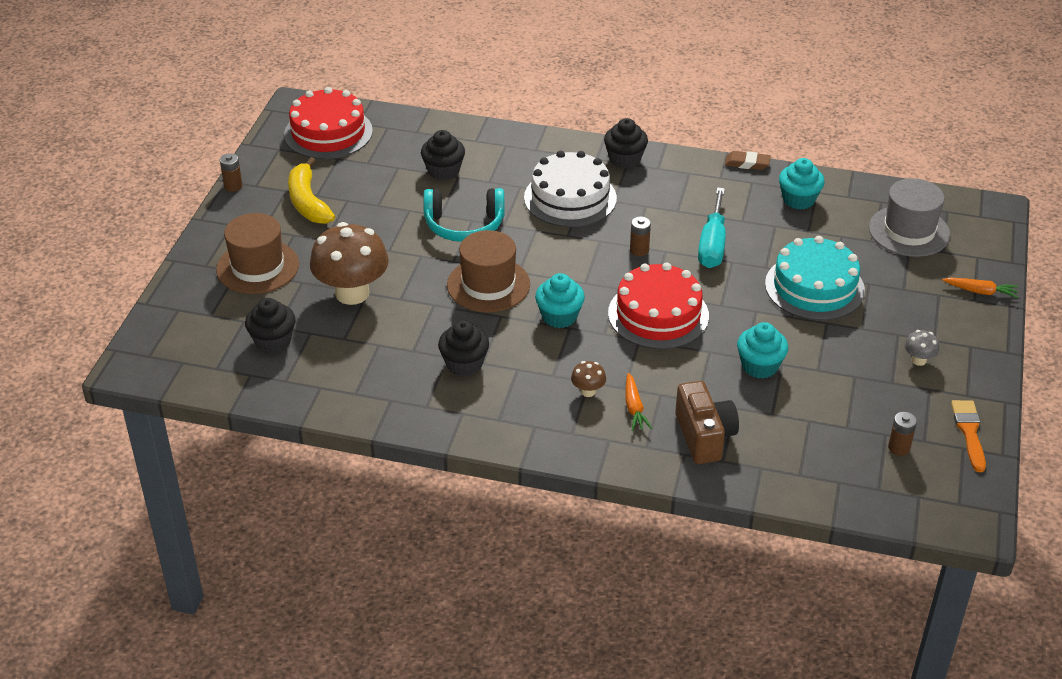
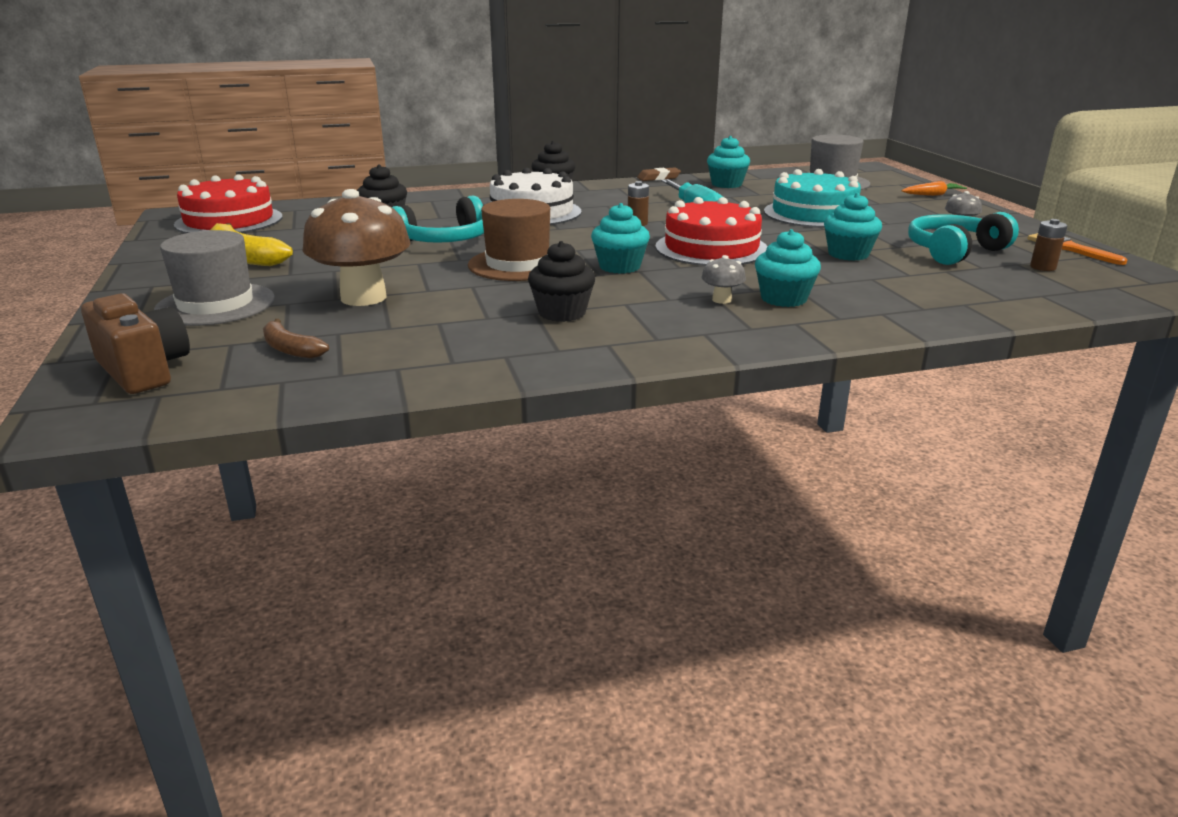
camera: 30 degrees left, 15 degrees down
(233, 186) = (133, 264): brown battery -> none
(257, 267) = (215, 304): brown hat -> grey hat
(273, 341) = (290, 349): black cupcake -> brown banana
(588, 391) = (721, 300): brown mushroom -> grey mushroom
(634, 407) = (783, 299): orange carrot -> turquoise cupcake
(704, 436) = (879, 299): brown camera -> brown camera (144, 370)
(857, 396) = (954, 251): none -> turquoise headphones

